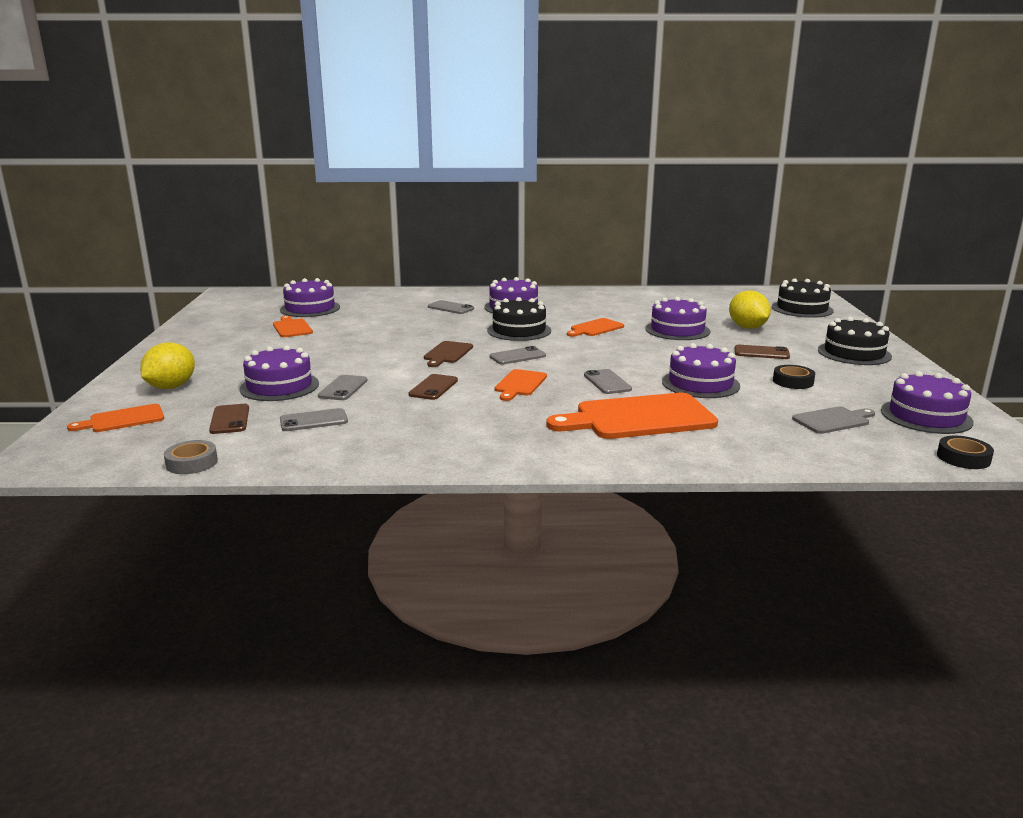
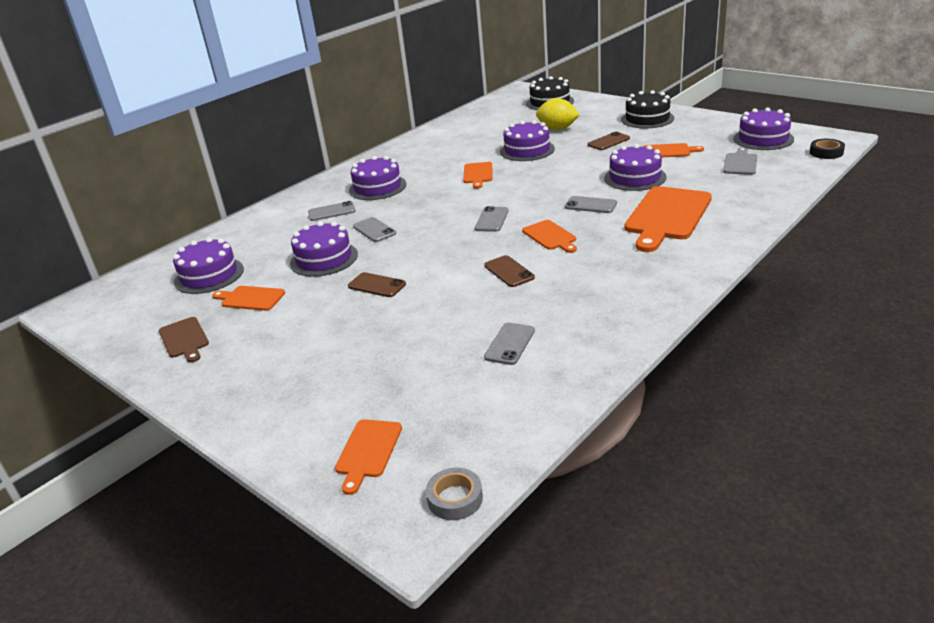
camera: 45 degrees left, 10 degrees up
(171, 387) = (316, 404): yellow lemon -> none
(192, 463) = (530, 429): grey tape -> grey tape (455, 498)
(230, 419) = (451, 387): brown phone -> brown phone (377, 285)
(279, 386) = (403, 342): purple cake -> purple cake (324, 259)
(343, 388) = (453, 312): grey phone -> grey phone (374, 230)
(447, 353) = (441, 245): brown cutting board -> brown cutting board (184, 339)
(519, 330) = (435, 202): black cake -> none
(793, 381) = (668, 151): black tape -> orange cutting board

